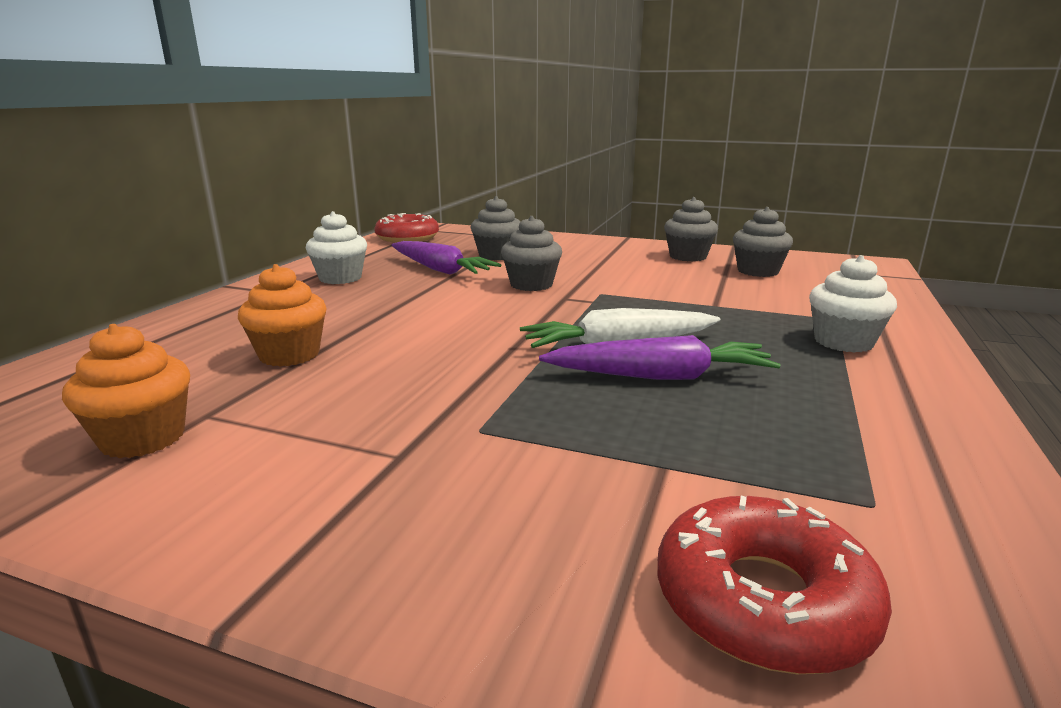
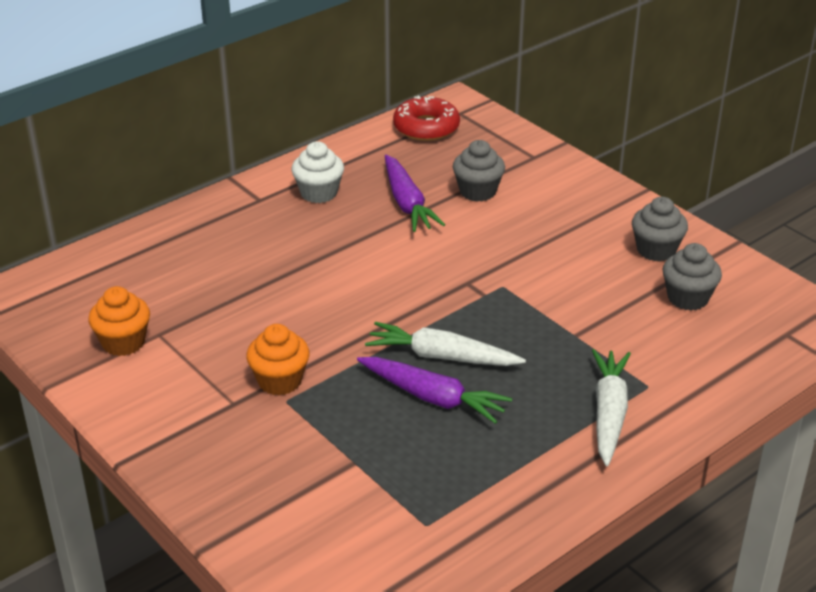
camera: 30 degrees right, 15 degrees up
(289, 355) = (228, 291): orange cupcake -> orange cupcake (280, 381)
(531, 285) = (459, 254): grey cupcake -> none
(763, 601) = (315, 539): red donut -> none
(843, 342) = (608, 413): white cupcake -> white carrot

